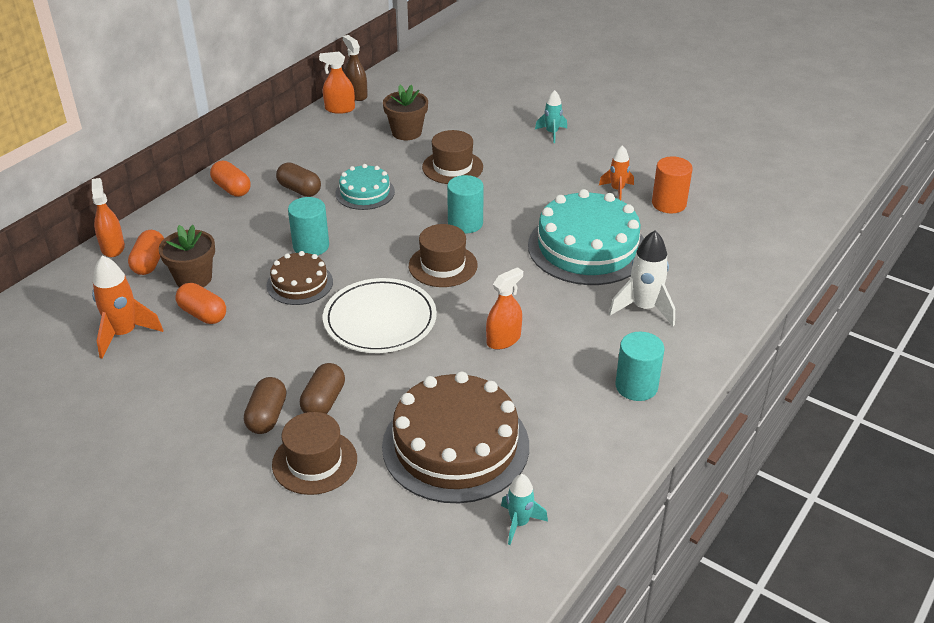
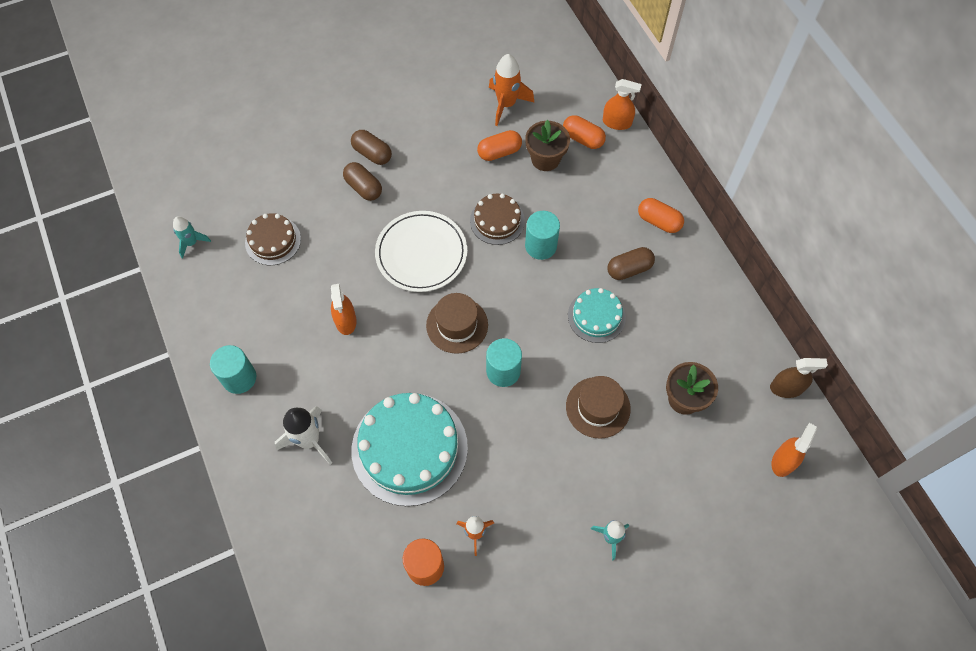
camera: 120 degrees right, 25 degrees up
(232, 189) = (659, 221): orange capsule -> orange capsule turned 45 degrees clockwise
(314, 462) = (316, 163): brown hat -> none
(340, 109) = (762, 360): orange spray bottle -> orange spray bottle (783, 461)
(455, 445) = (273, 241): brown cake -> brown cake, size x0.53

